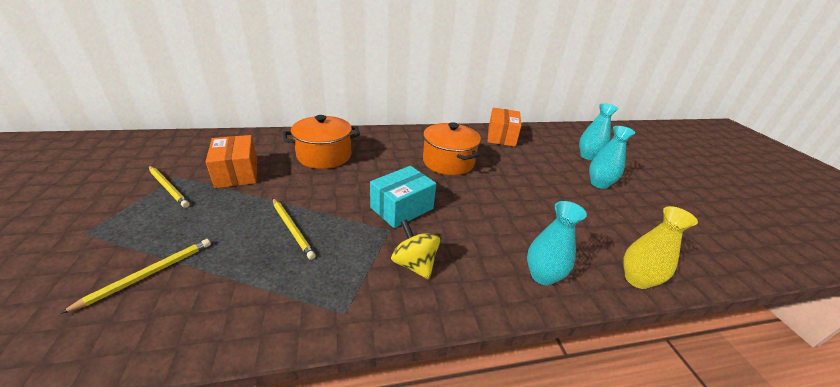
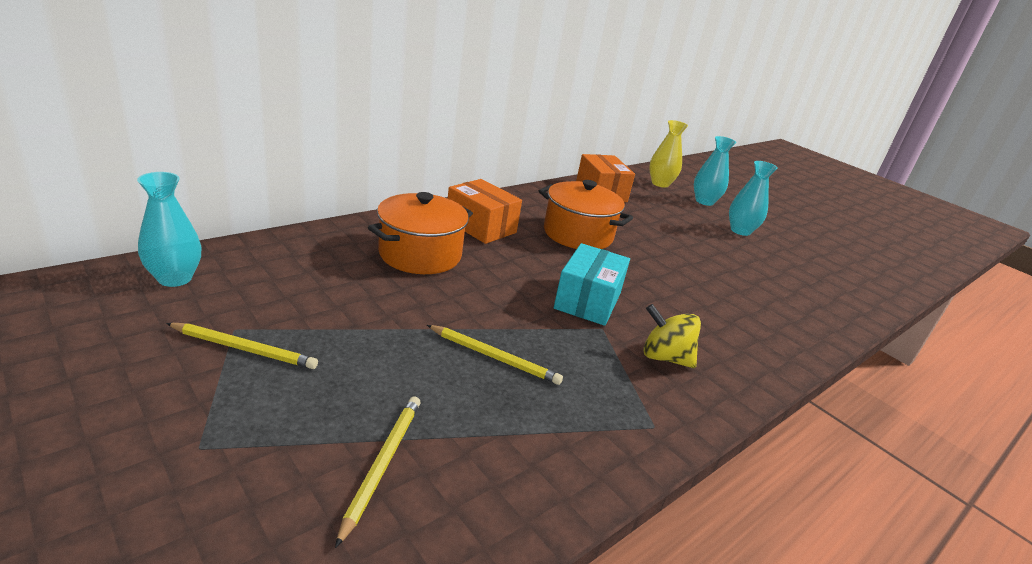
camera: 30 degrees left, 5 degrees down
(237, 173) = (325, 304): orange box -> orange box (481, 226)
(542, 276) = (779, 335): turquoise vase -> turquoise vase (175, 278)
(637, 279) = (845, 317): yellow vase -> yellow vase (660, 184)

